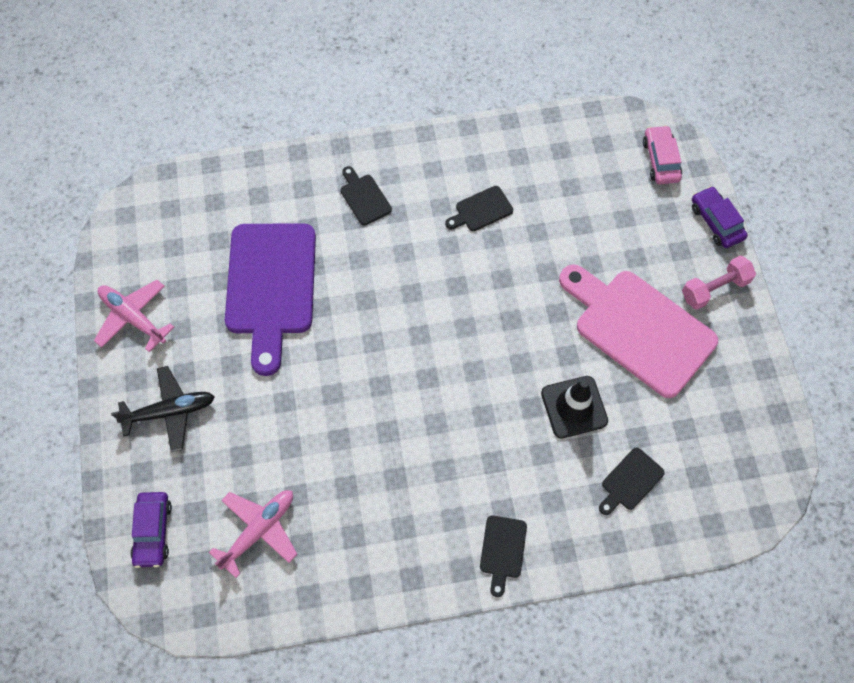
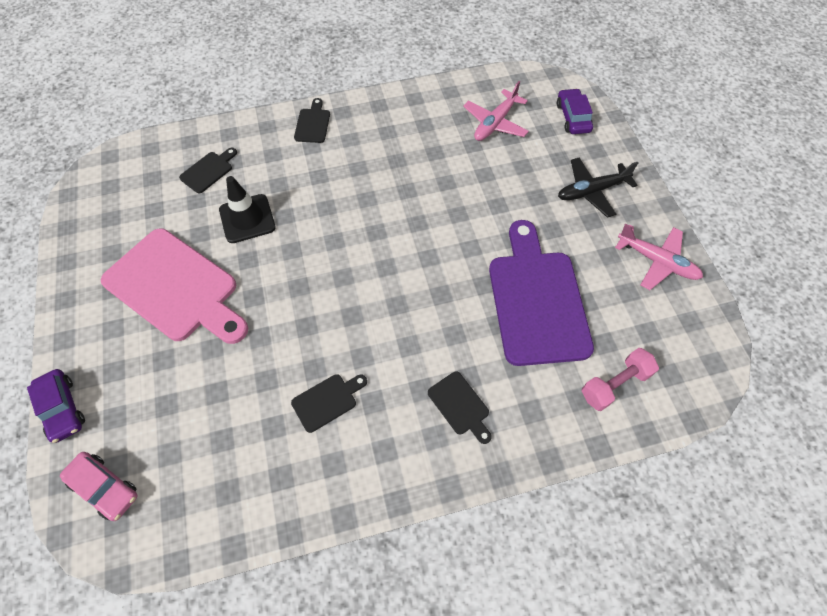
camera: 175 degrees right, 5 degrees down
(660, 160) = (104, 488): pink car -> pink car turned 45 degrees counterclockwise
(714, 289) = (89, 332): pink dumbbell -> pink dumbbell (614, 384)

